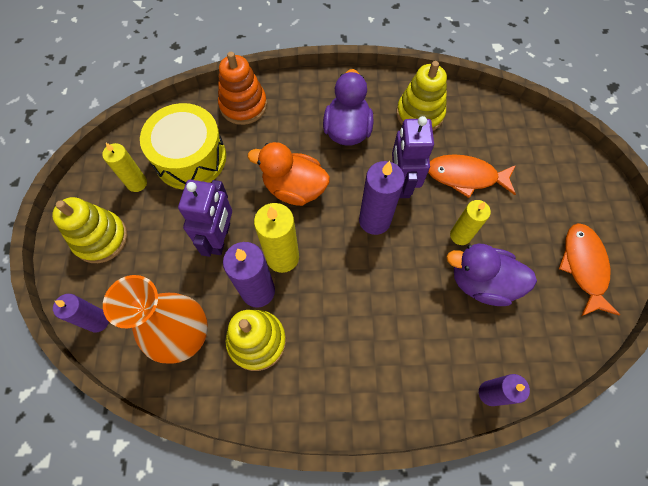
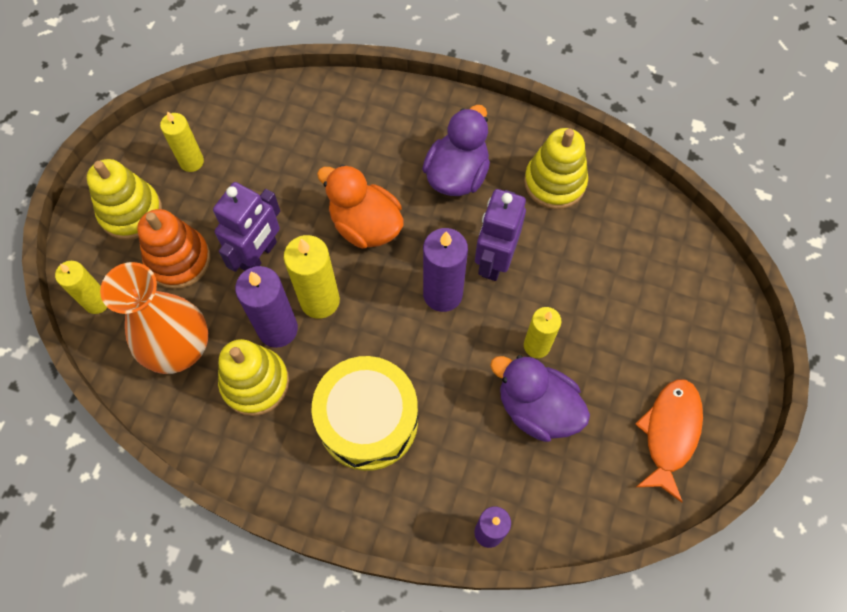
camera: 20 degrees right, 0 degrees up
(98, 321) = (97, 302): purple candle -> yellow candle
(190, 158) = (261, 150): yellow drum -> yellow drum (368, 420)
(243, 105) = (346, 106): orange stacking toy -> orange stacking toy (178, 260)
(465, 176) = (576, 278): orange fish -> none

